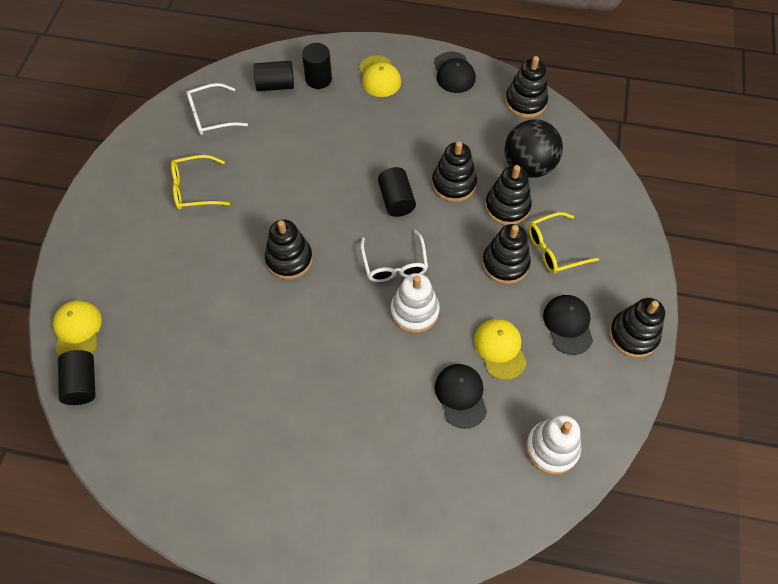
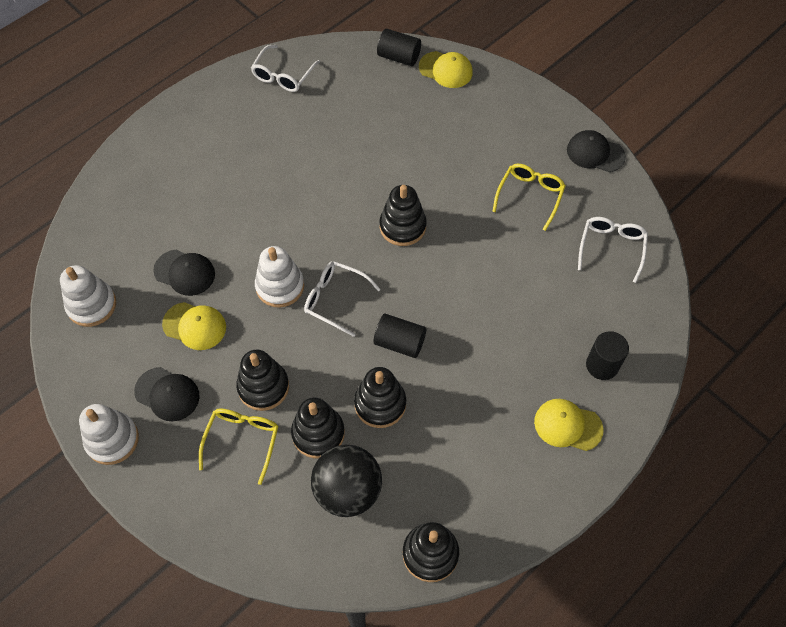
camera: 125 degrees right, 0 degrees up
(173, 480) = (283, 75): none -> white glasses
(275, 85) = (618, 321): black cylinder -> none
(454, 73) = (524, 507): black cap -> black cap (595, 153)
(633, 335) = (112, 439): black stacking toy -> white stacking toy

